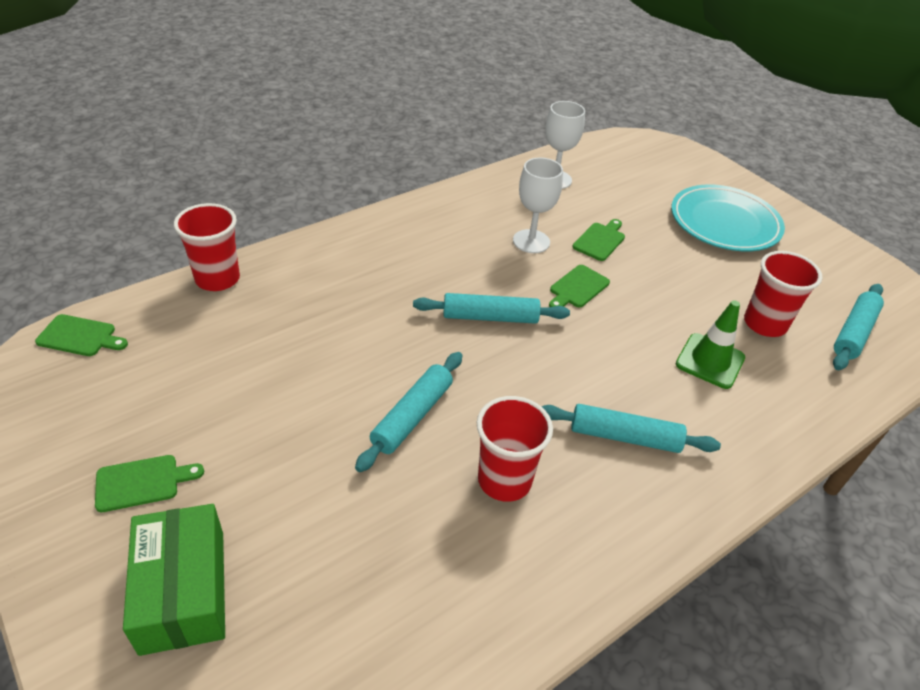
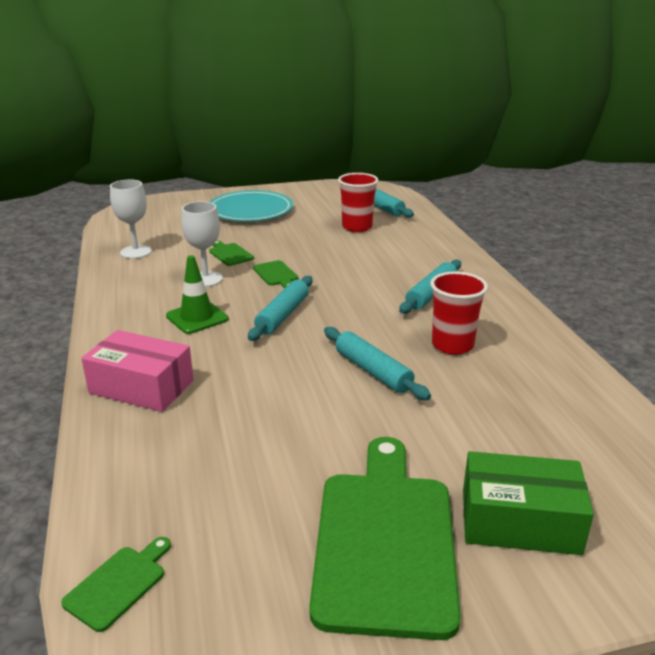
camera: 65 degrees left, 15 degrees down
(142, 482) = (385, 540): green cutting board -> green cutting board, size x2.37
(217, 279) = (104, 457): red cup -> none
(319, 265) = (141, 386): none -> pink box
(710, 361) = (379, 251): green traffic cone -> green traffic cone (197, 317)

